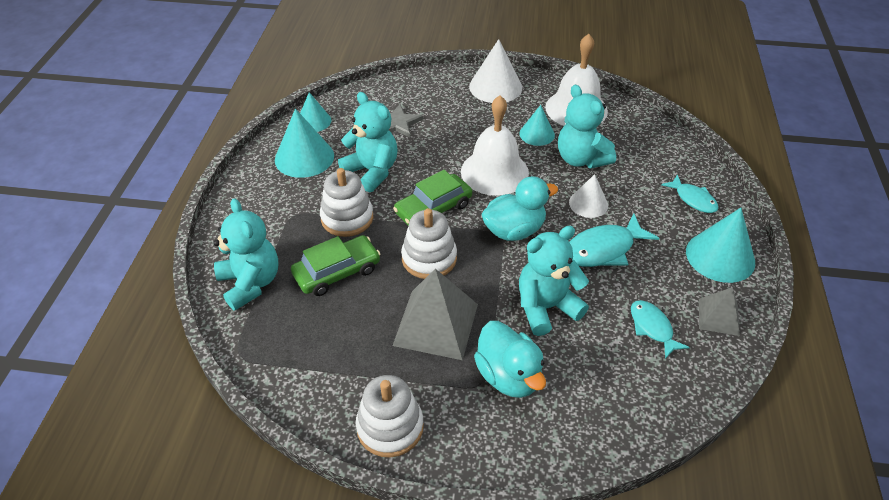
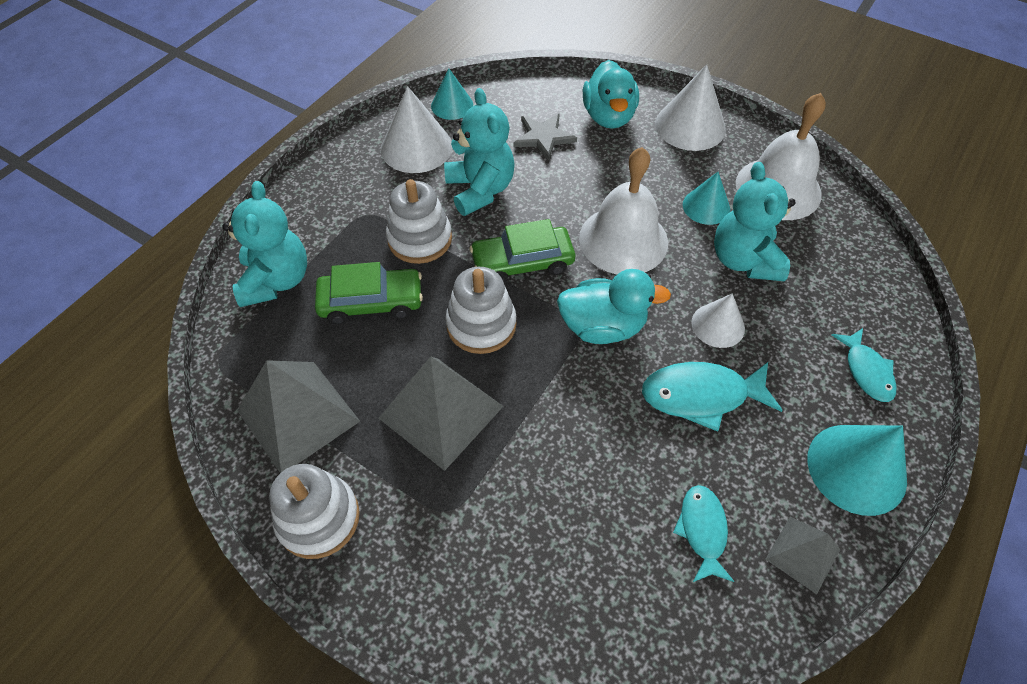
camera: 25 degrees right, 10 degrees up
(304, 157) = (416, 147): turquoise cone -> white cone
(330, 367) = (298, 416): none -> grey pyramid
(508, 376) = (485, 515): turquoise duck -> turquoise duck (608, 116)
(546, 307) = (582, 445): turquoise teddy bear -> none

